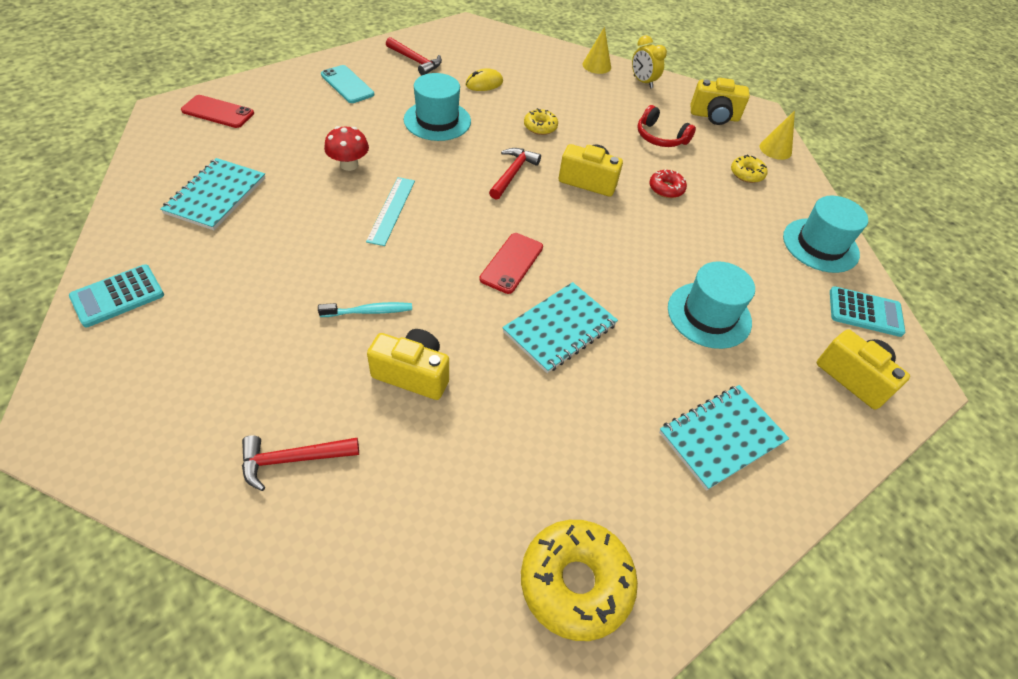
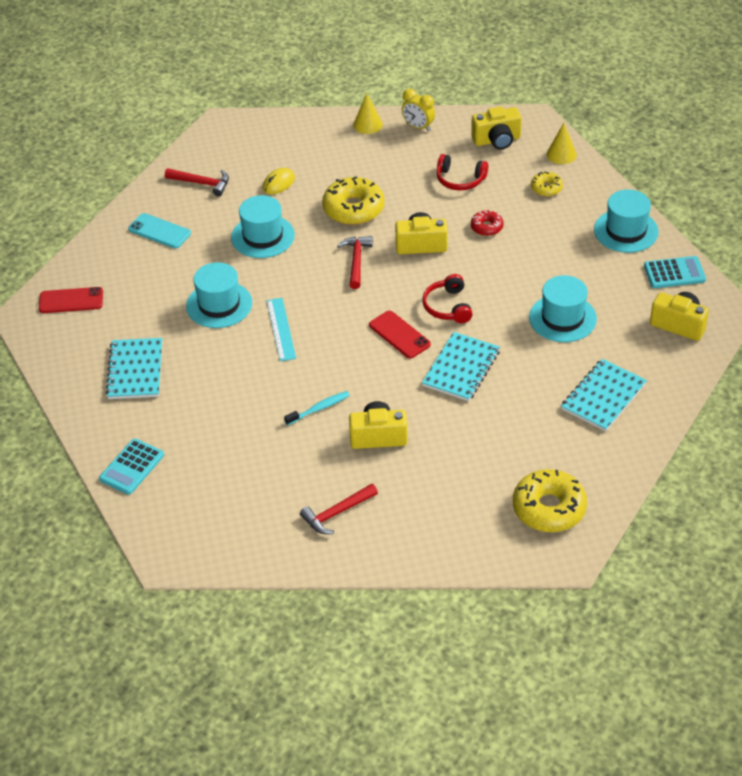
camera: 15 degrees left, 5 degrees down
(349, 165) = (219, 304): red mushroom -> turquoise hat
(512, 263) = (399, 335): red phone -> red phone turned 45 degrees counterclockwise
(540, 127) = (353, 209): yellow donut -> yellow donut, size x1.92
(582, 253) = (448, 306): none -> red headphones

